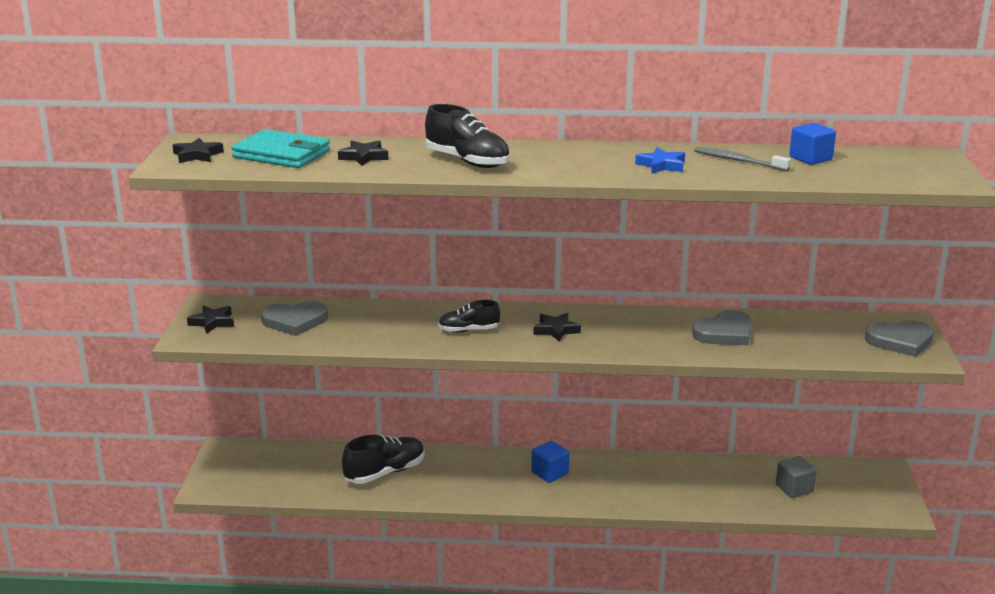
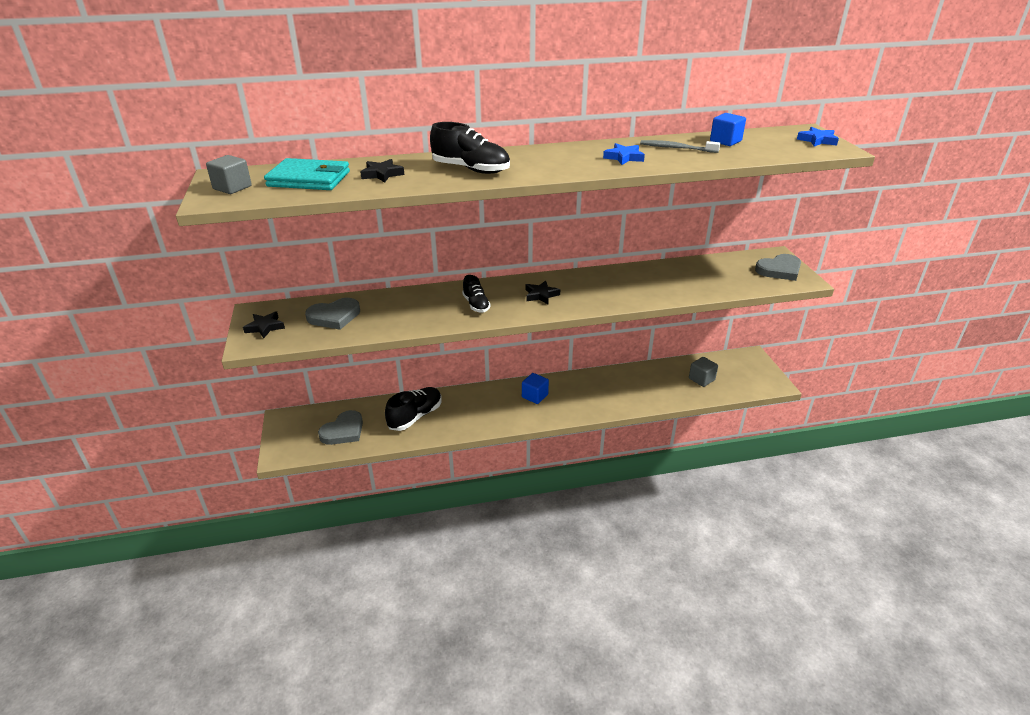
camera: 15 degrees left, 10 degrees up
(197, 155) = (232, 188): black star -> grey cube
(469, 330) = (476, 304): black shoe -> black shoe turned 90 degrees counterclockwise
(725, 333) = (661, 280): grey heart -> grey heart (343, 431)
(937, 168) = (817, 140): none -> blue star

